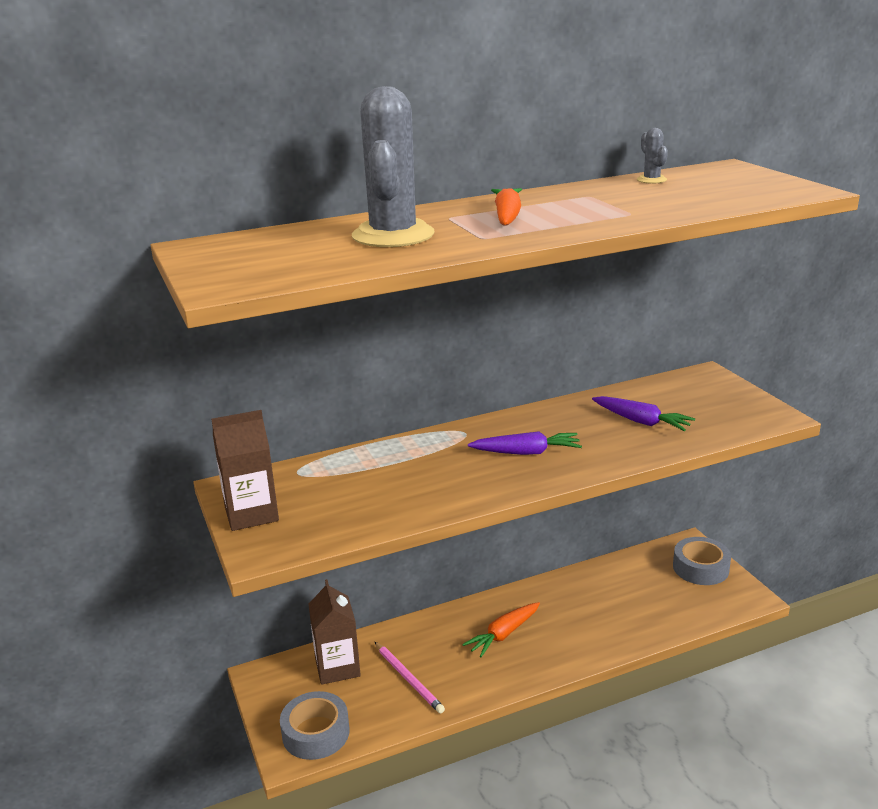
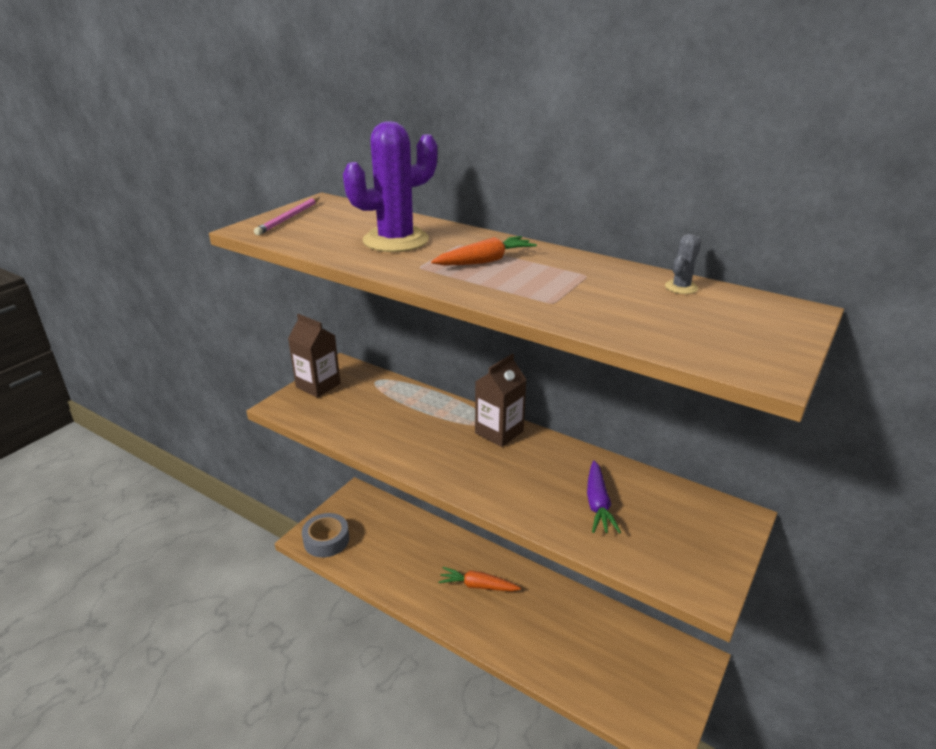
camera: 55 degrees right, 5 degrees up
(337, 667) = (386, 520): brown carton -> brown carton (499, 432)
(393, 235) = (395, 240): grey cactus -> purple cactus
(408, 679) = (398, 558): pink pencil -> pink pencil (289, 218)
(526, 452) = (485, 461): purple carrot -> none
(700, 568) = (672, 681): grey tape -> none

